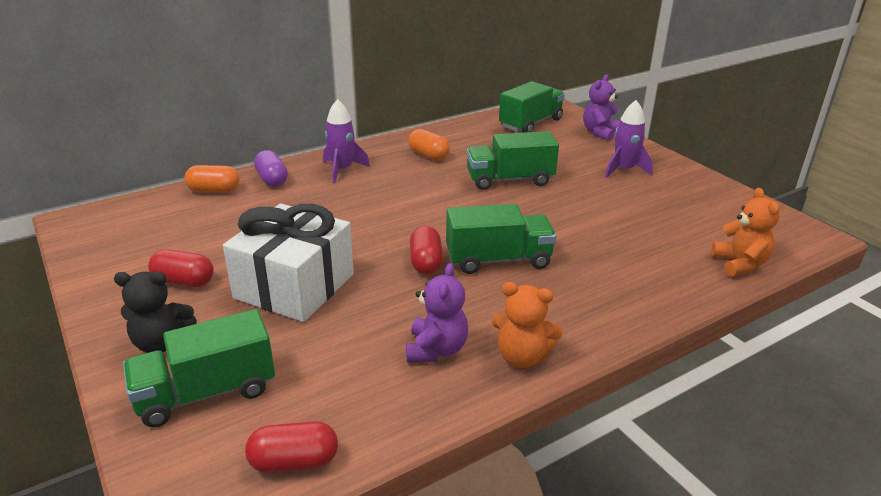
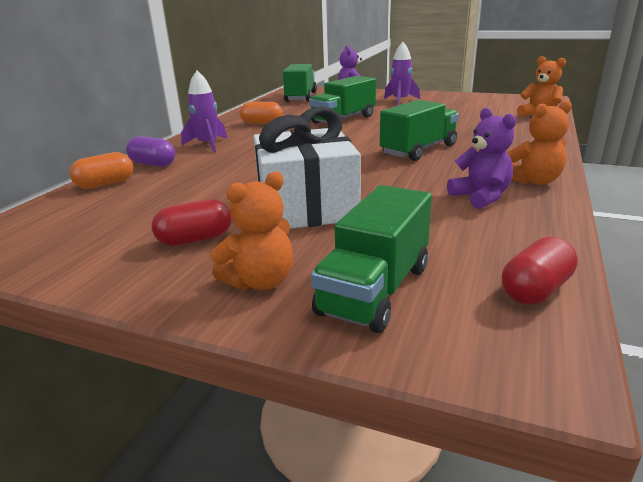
camera: 35 degrees left, 5 degrees down
(162, 343) = (260, 281): black teddy bear -> orange teddy bear
(426, 262) = (376, 165): red capsule -> none

